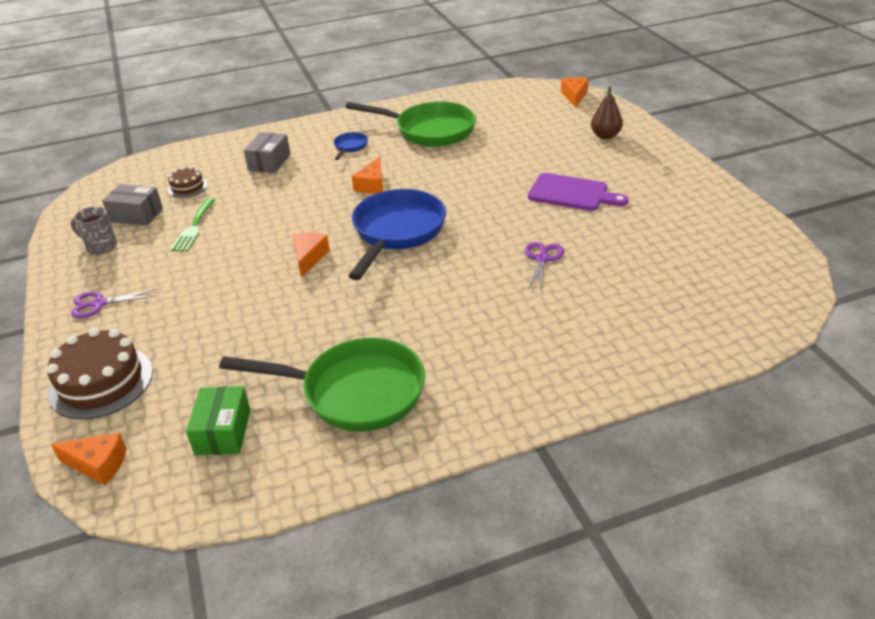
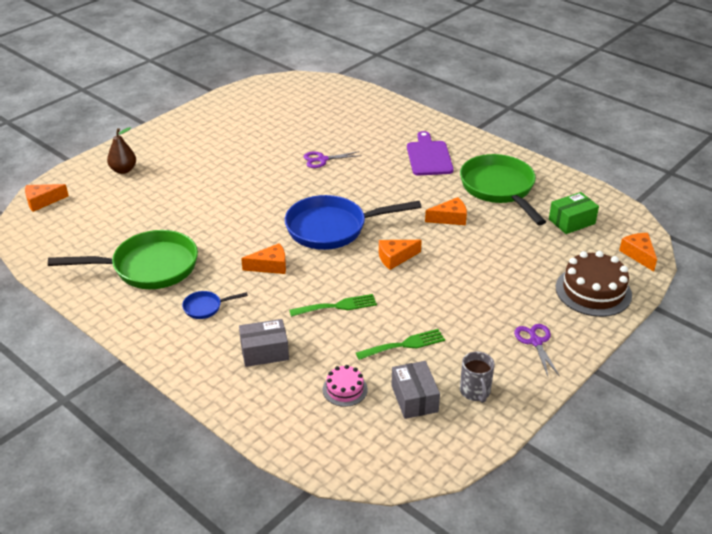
camera: 120 degrees left, 0 degrees up
(99, 304) = (535, 342): purple scissors -> purple scissors turned 150 degrees counterclockwise
(187, 187) = (345, 389): brown cake -> pink cake
(280, 206) = (337, 306): none -> green fork
(336, 320) = (450, 218): none -> orange cheese
(429, 130) = (148, 267): green pan -> green pan turned 90 degrees clockwise
(572, 193) = (228, 166): purple cutting board -> purple cutting board (428, 156)

